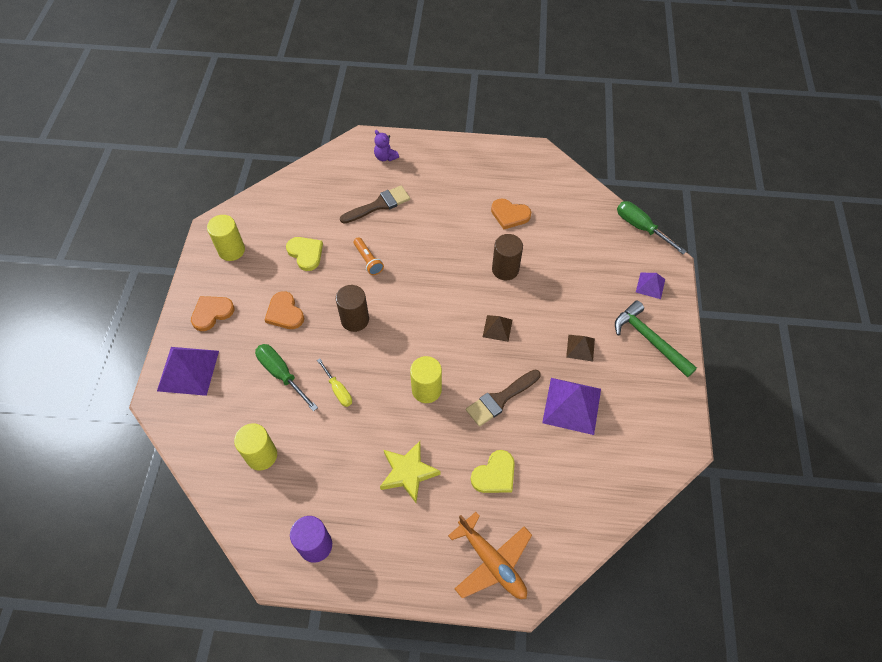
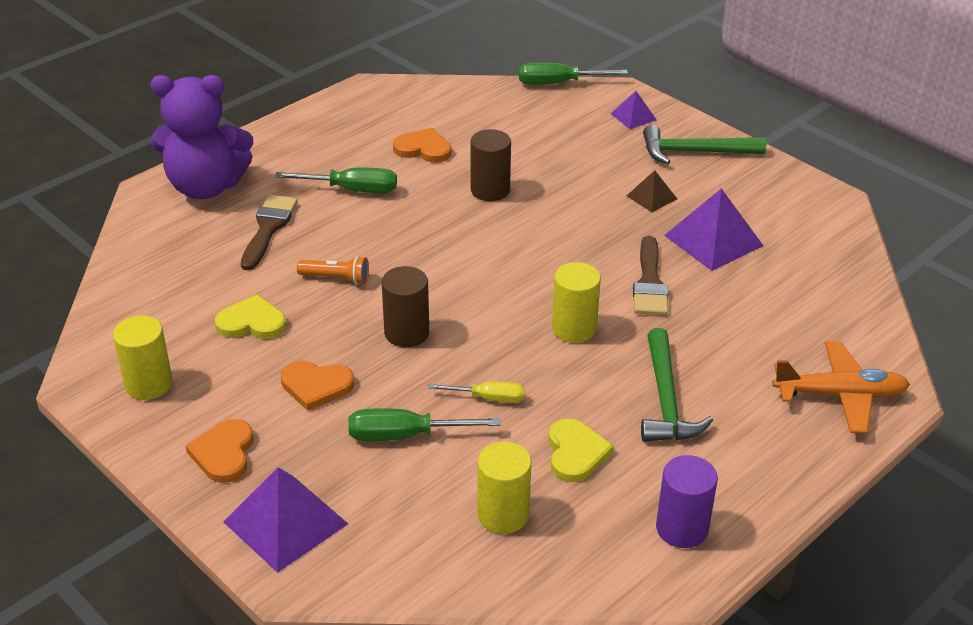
camera: 50 degrees left, 20 degrees down
(385, 157) = (206, 187): purple teddy bear -> purple teddy bear, size x2.46
(408, 473) = (666, 400): yellow star -> green hammer
(443, 213) = (353, 190): none -> green screwdriver
(494, 474) = (737, 337): yellow heart -> yellow heart (576, 453)
(497, 328) = (558, 236): brown pyramid -> none
(509, 215) = (423, 149): orange heart -> orange heart turned 135 degrees counterclockwise

